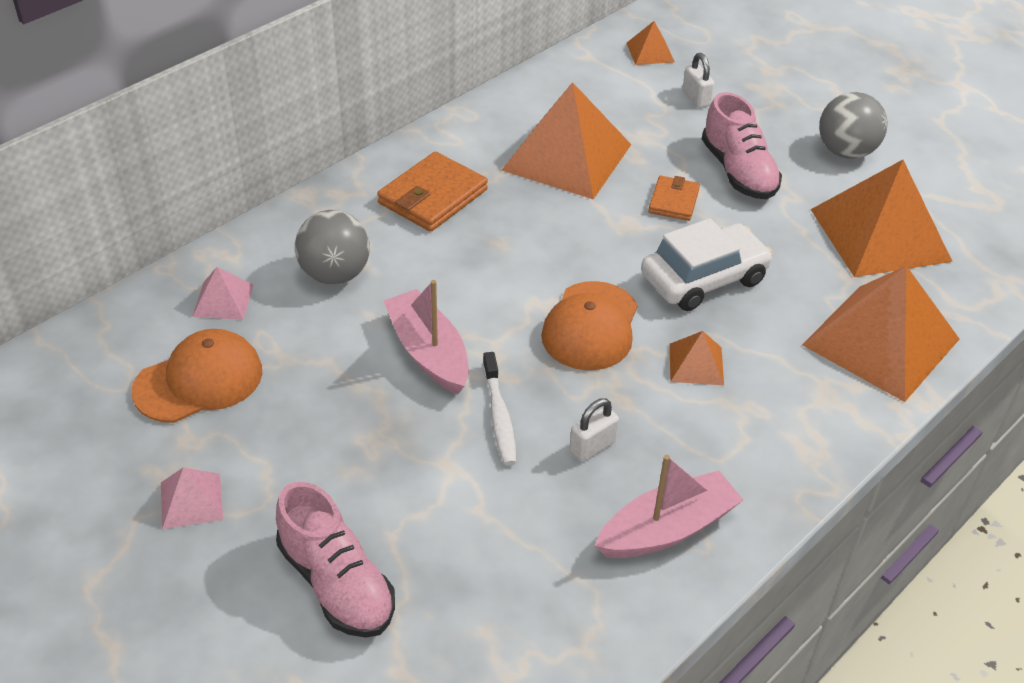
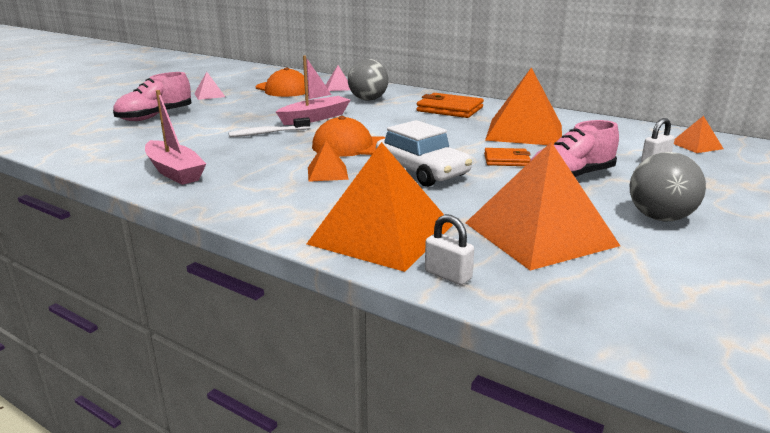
camera: 80 degrees right, 20 degrees down
(592, 446) = (245, 152): white padlock -> white padlock (448, 275)

